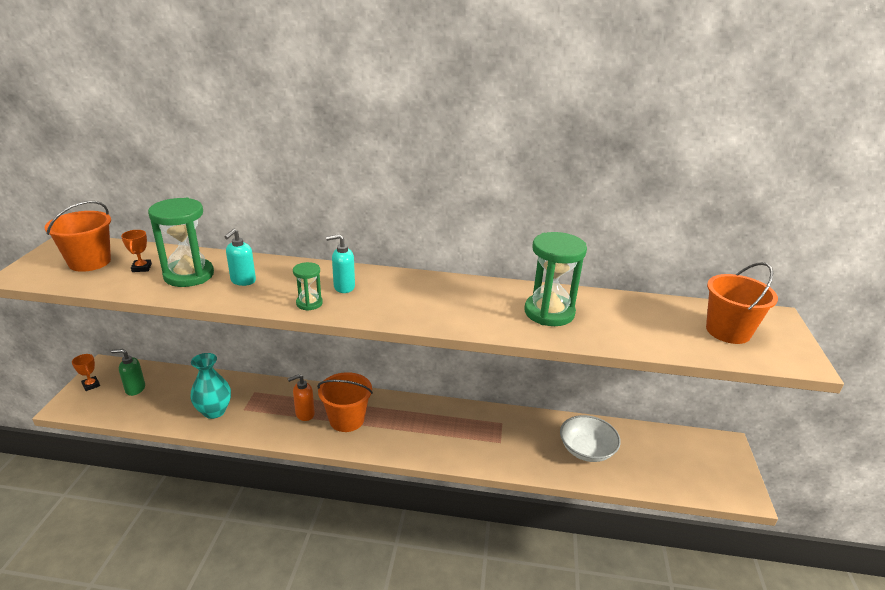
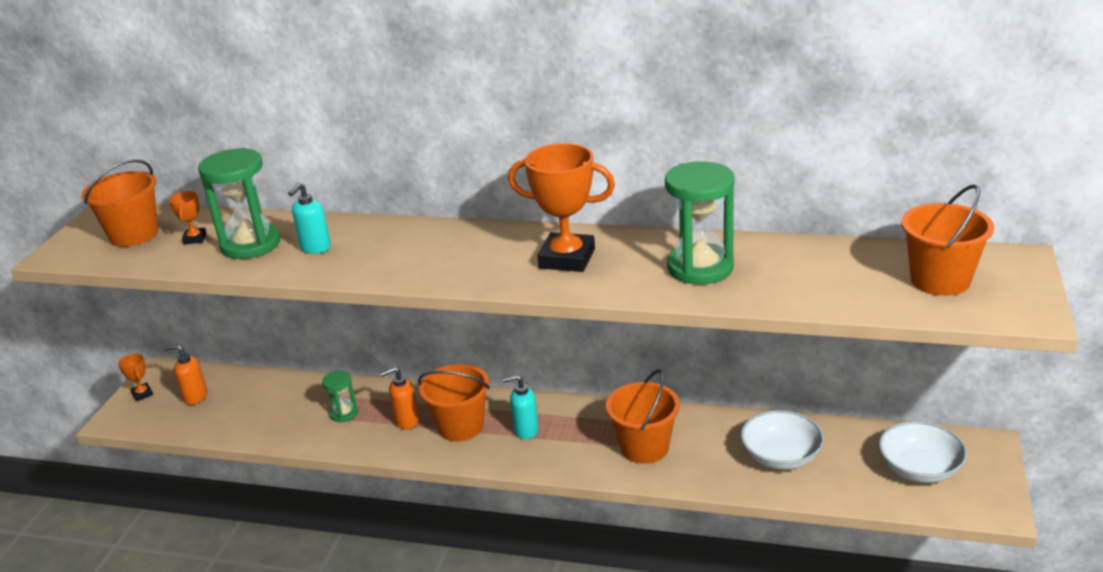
camera: 10 degrees right, 0 degrees up
(135, 389) = (195, 397): green soap dispenser -> orange soap dispenser
(214, 411) = (293, 420): turquoise vase -> none
(309, 303) = (394, 271): green hourglass -> green hourglass (344, 413)
(344, 287) = (439, 249): turquoise soap dispenser -> turquoise soap dispenser (525, 430)
(445, 300) = (567, 259): none -> orange trophy
(487, 440) = (644, 447): none -> orange bucket
(685, 462) = (919, 469): none -> white bowl

